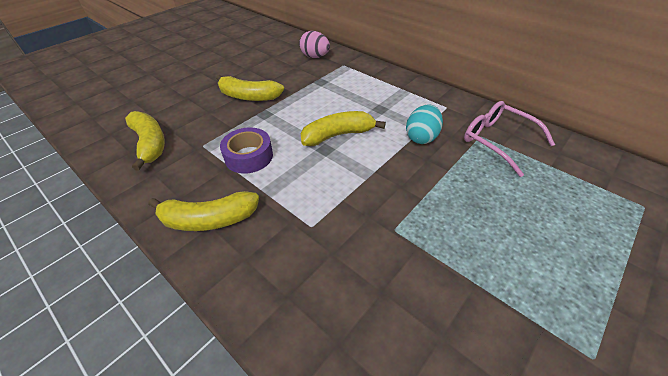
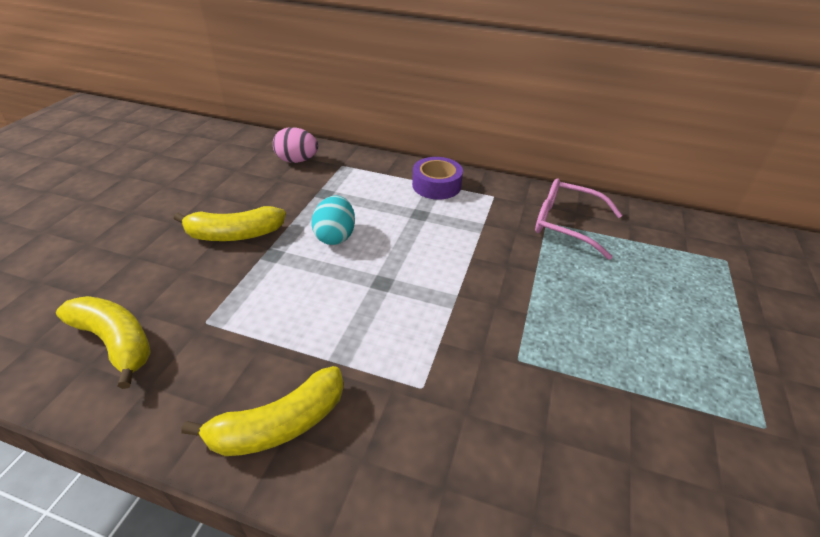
camera: 25 degrees left, 5 degrees down
(249, 156) = (285, 319): purple tape -> purple tape (436, 185)
(338, 135) = (388, 260): yellow banana -> none
(421, 137) = (486, 239): turquoise egg -> turquoise egg (335, 236)

